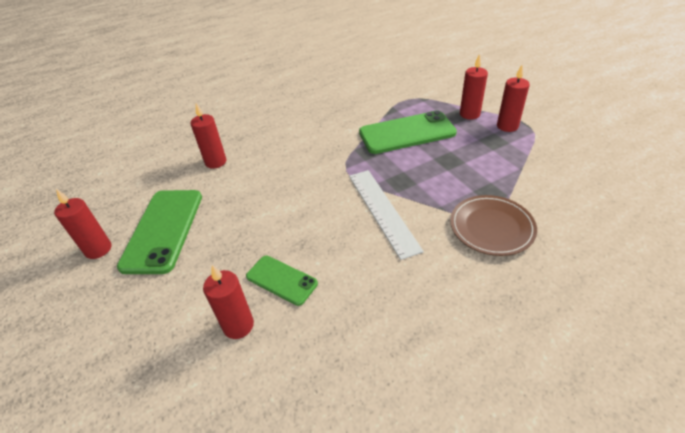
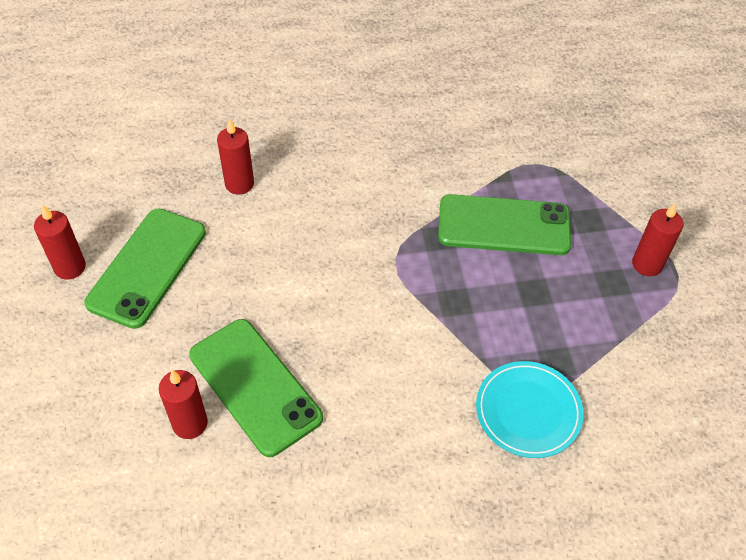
camera: 15 degrees right, 10 degrees up
(281, 280) = (255, 386): green phone -> green phone, size x1.78
(383, 211) = (411, 337): white ruler -> none
(469, 114) = (608, 224): red candle -> none
(491, 227) = (528, 411): brown plate -> turquoise plate

